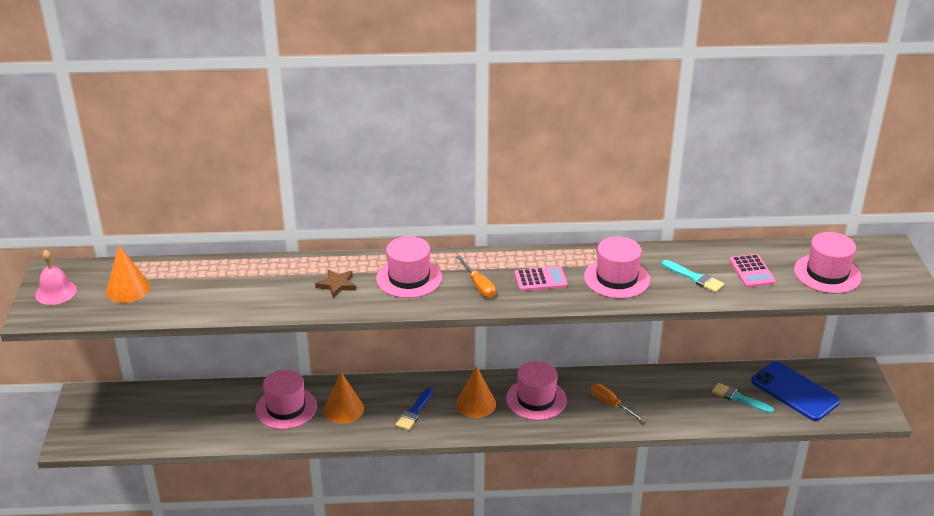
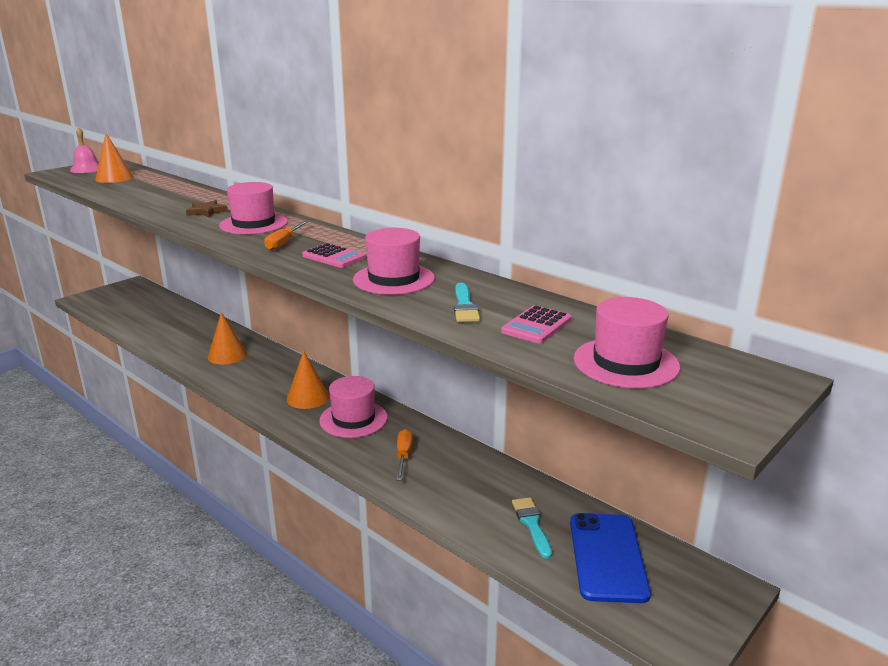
camera: 45 degrees right, 10 degrees down
(286, 408) = (201, 337): pink hat -> none
(414, 412) = (261, 379): blue brush -> none

